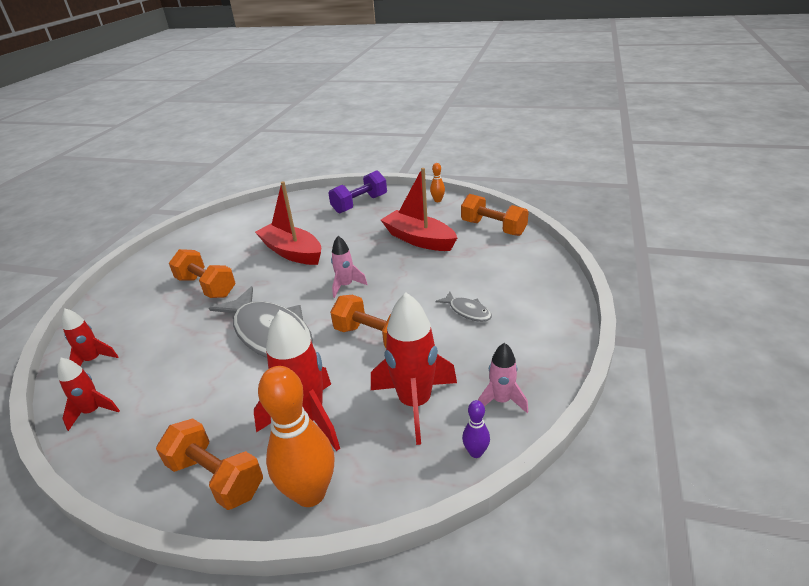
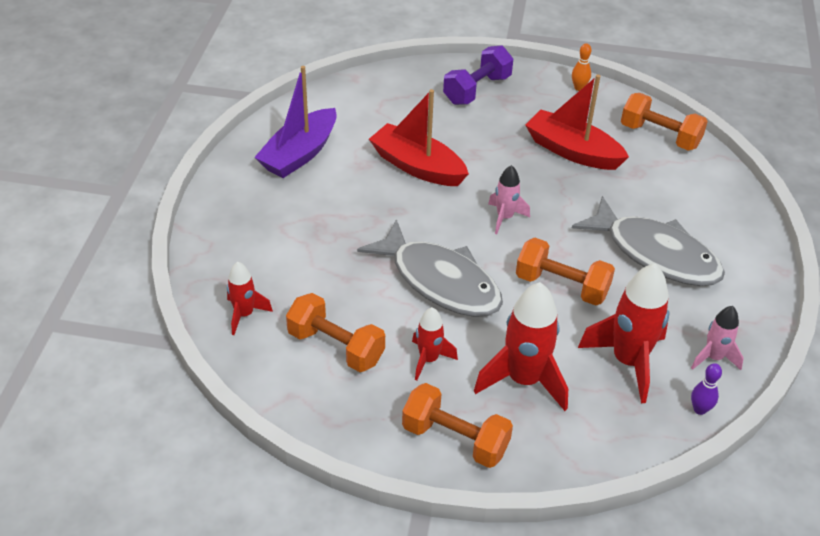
camera: 10 degrees left, 10 degrees up
(93, 411) = (283, 375): red rocket -> red rocket (428, 359)
(206, 287) = (330, 216): orange dumbbell -> orange dumbbell (336, 347)
(208, 246) = (300, 154): none -> purple boat
(310, 493) = (554, 451): orange bowling pin -> none
(467, 311) = (656, 254): grey fish -> grey fish, size x2.25

